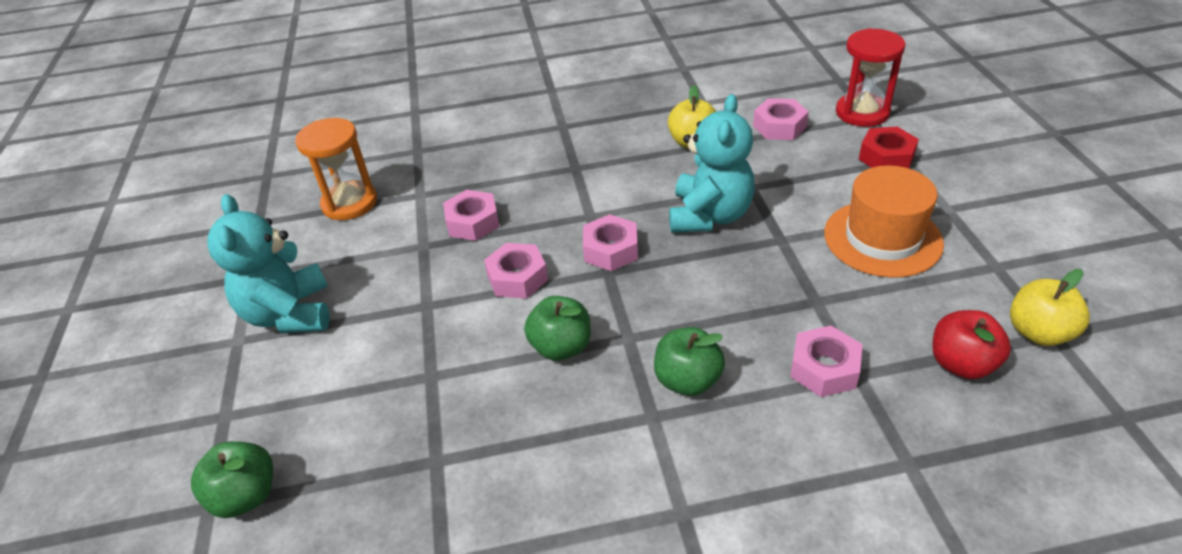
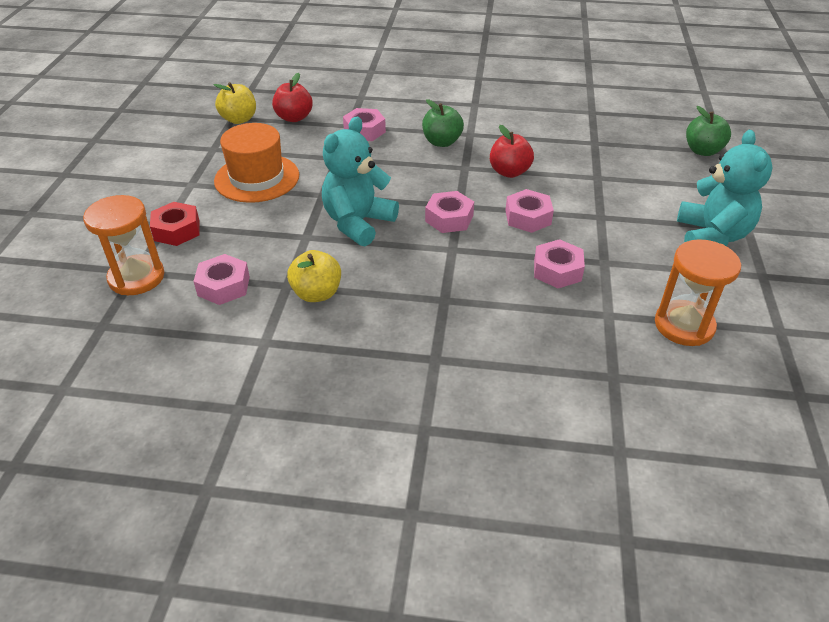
camera: 165 degrees left, 0 degrees up
(561, 347) = (509, 172): green apple -> red apple
(862, 113) = (136, 277): red hourglass -> orange hourglass

